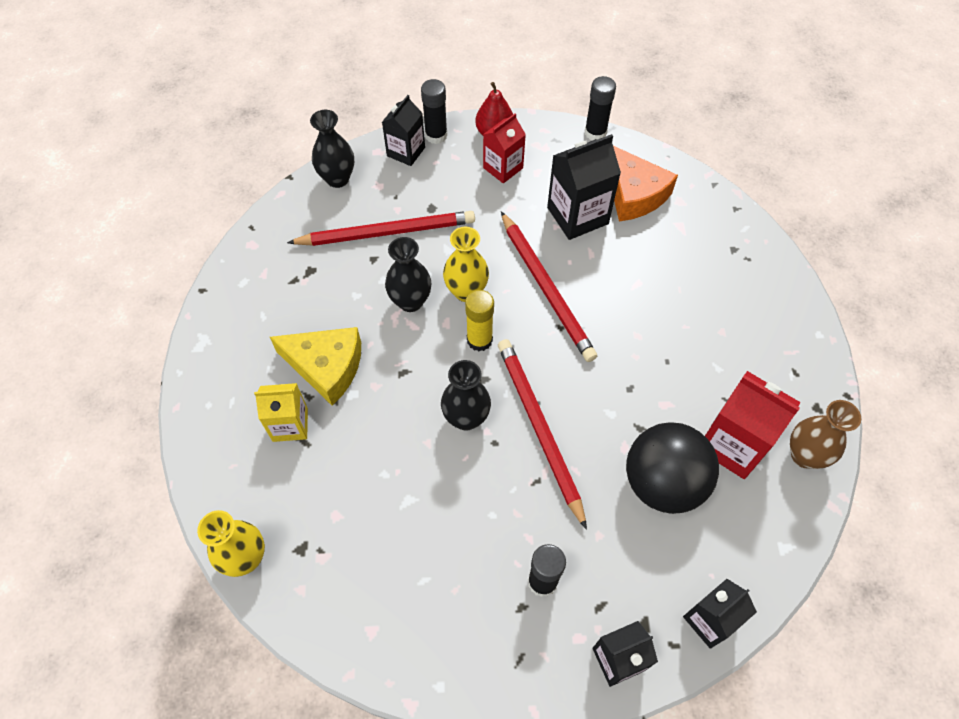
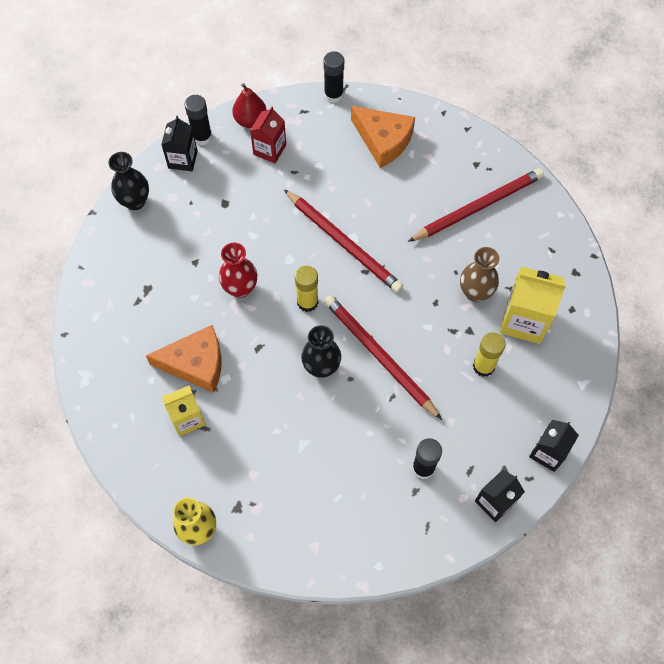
camera: 20 degrees left, 5 degrees up
(326, 367) = (196, 363): yellow cheese -> orange cheese
(386, 232) = (196, 236): red pencil -> red pencil (478, 207)
(410, 301) = (240, 288): black vase -> red vase
(466, 291) = (281, 266): yellow vase -> none
(577, 215) = (345, 173): black carton -> none
(663, 482) = (483, 366): black ball -> yellow glue stick
(732, 444) = (524, 320): red carton -> yellow carton
(804, 455) = (577, 311): brown vase -> brown vase (475, 292)

